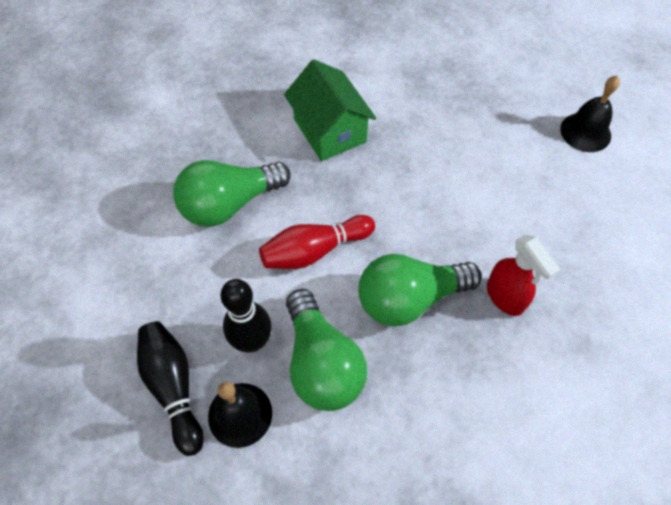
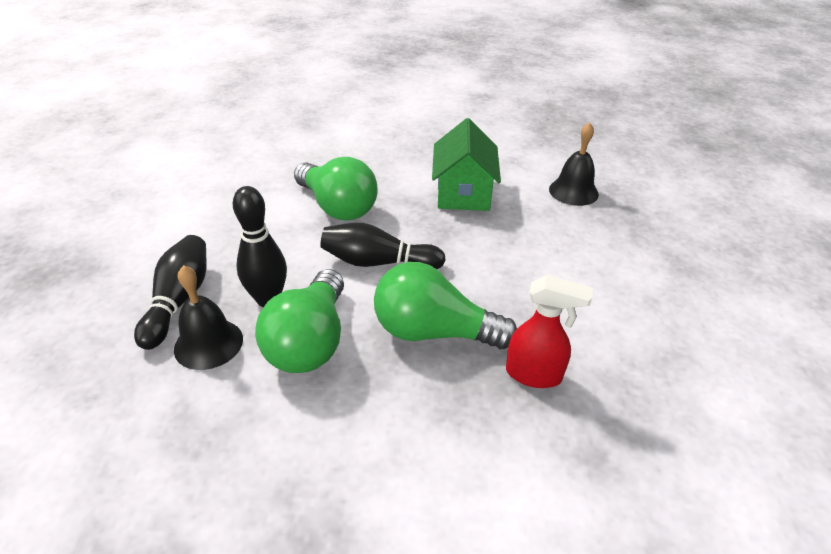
camera: 30 degrees right, 20 degrees down
(229, 204) = (337, 207): green light bulb -> green light bulb turned 135 degrees counterclockwise
(314, 251) = (378, 262): red bowling pin -> black bowling pin
(505, 297) = (534, 374): red spray bottle -> red spray bottle turned 75 degrees counterclockwise
(585, 132) = (729, 282): black bell -> black bell (573, 191)

